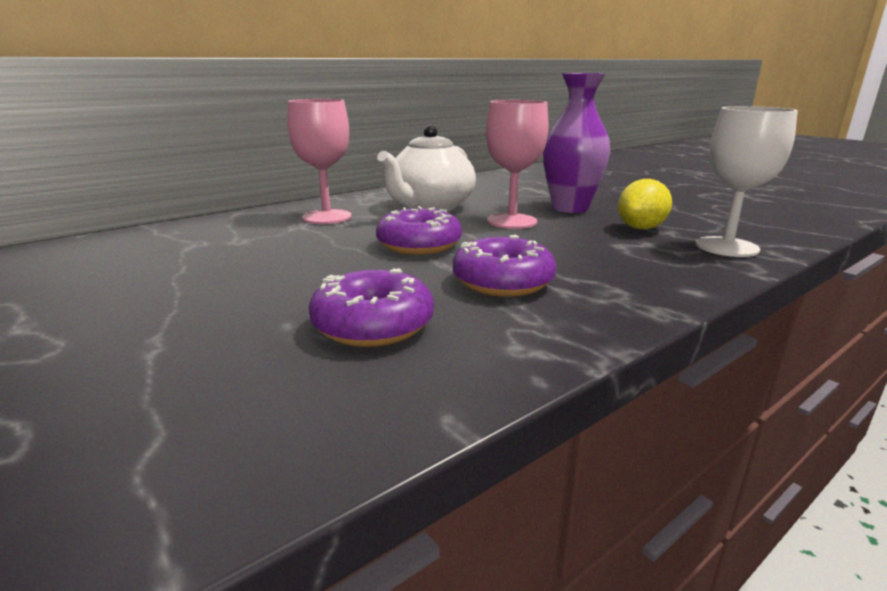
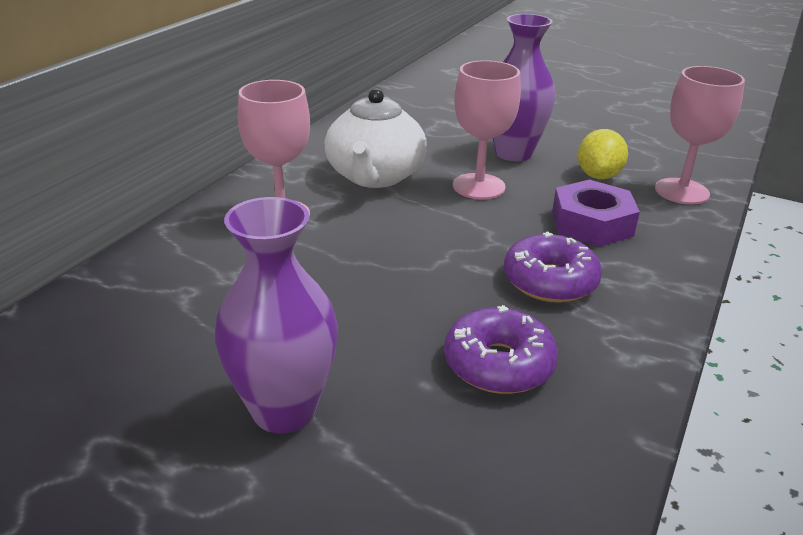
camera: 25 degrees left, 10 degrees up
(149, 315) = (284, 410): none -> purple vase
(419, 245) = (427, 244): purple donut -> none
(596, 254) = (592, 223): none -> purple nut
(726, 247) = (681, 191): white goblet -> pink goblet

